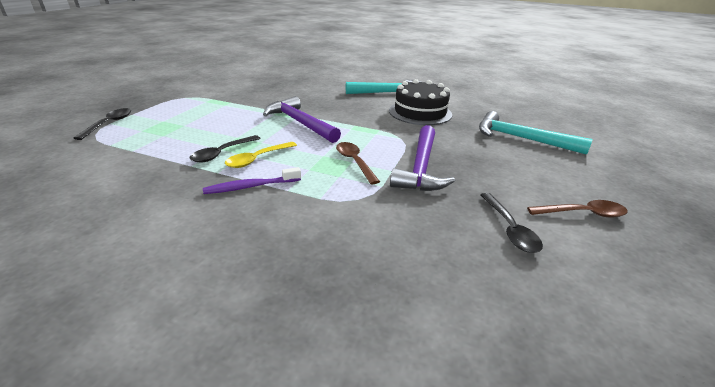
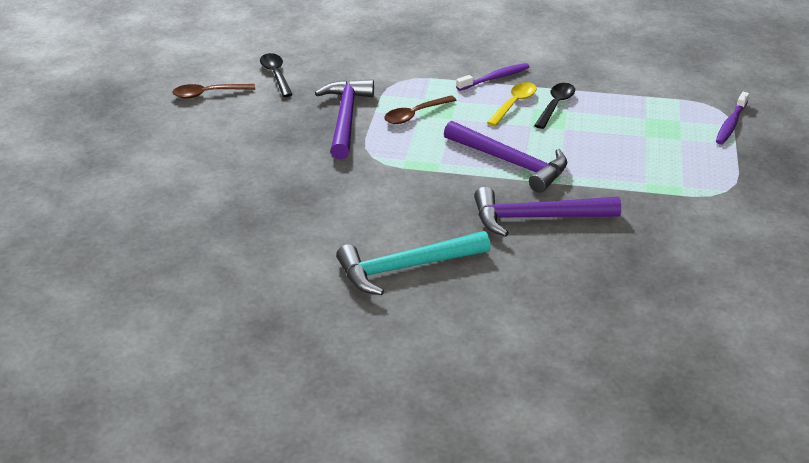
camera: 170 degrees right, 5 degrees up
(109, 124) = (731, 124): black spoon -> purple toothbrush
(308, 100) = (536, 217): none -> purple hammer
(354, 162) = (415, 115): brown spoon -> brown spoon turned 90 degrees clockwise
(420, 112) = (349, 215): black cake -> none
(521, 138) = (214, 180): turquoise hammer -> none

